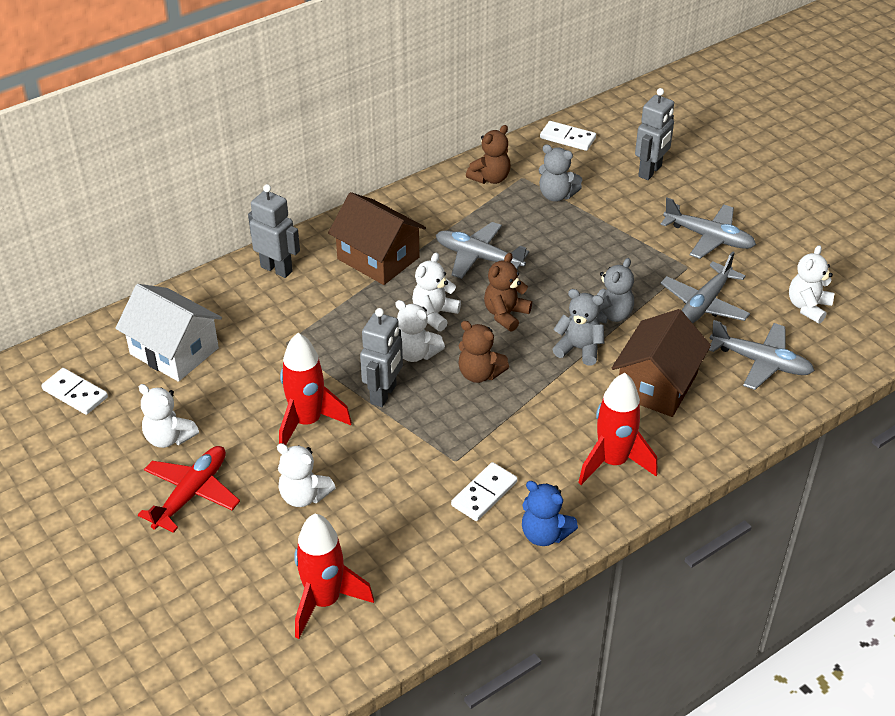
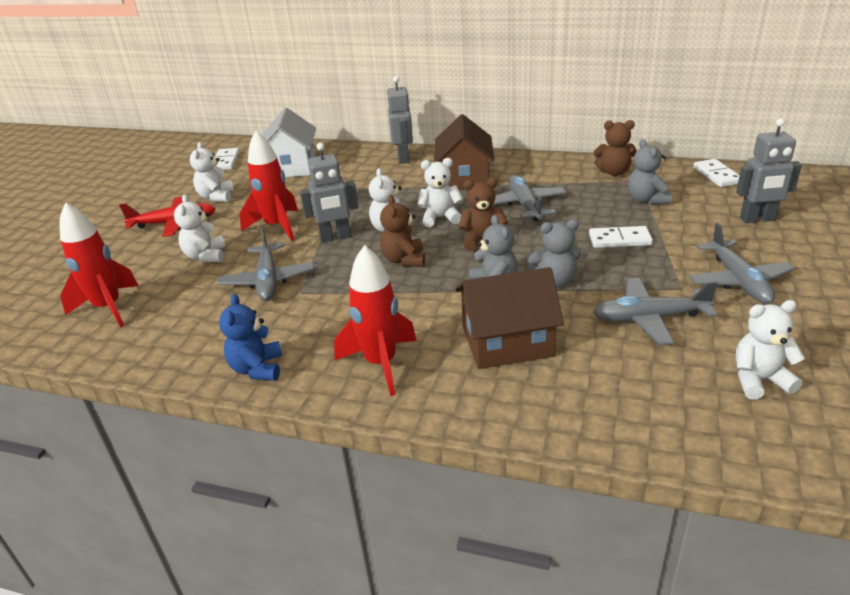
camera: 55 degrees right, 10 degrees down
(484, 494) = (276, 320): white domino -> white domino (619, 240)
(761, 362) = (629, 387): grey plane -> grey plane (268, 280)

